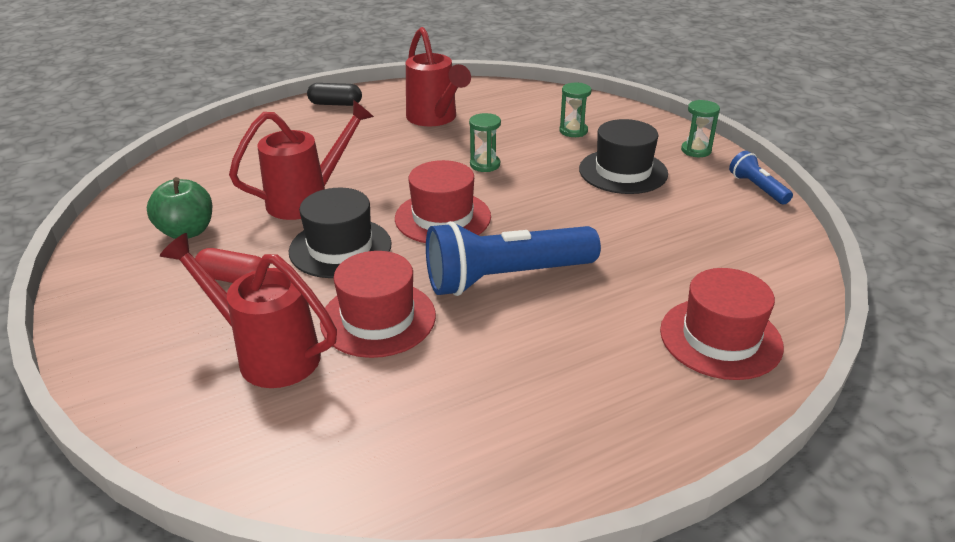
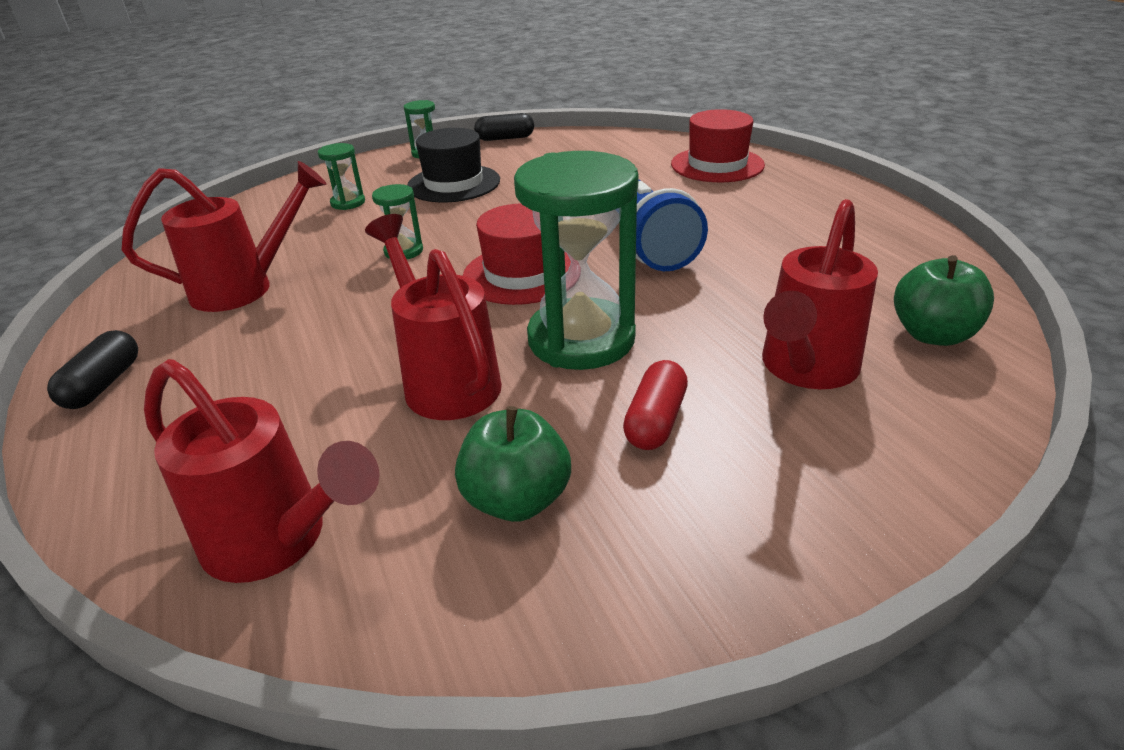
camera: 85 degrees left, 0 degrees up
(191, 171) = (278, 542): none -> red watering can
(296, 446) = (932, 334): none -> green apple
(340, 248) = (581, 339): black hat -> green hourglass
(378, 318) = (723, 304): red hat -> none
(757, 188) = (505, 138): blue flashlight -> black capsule

